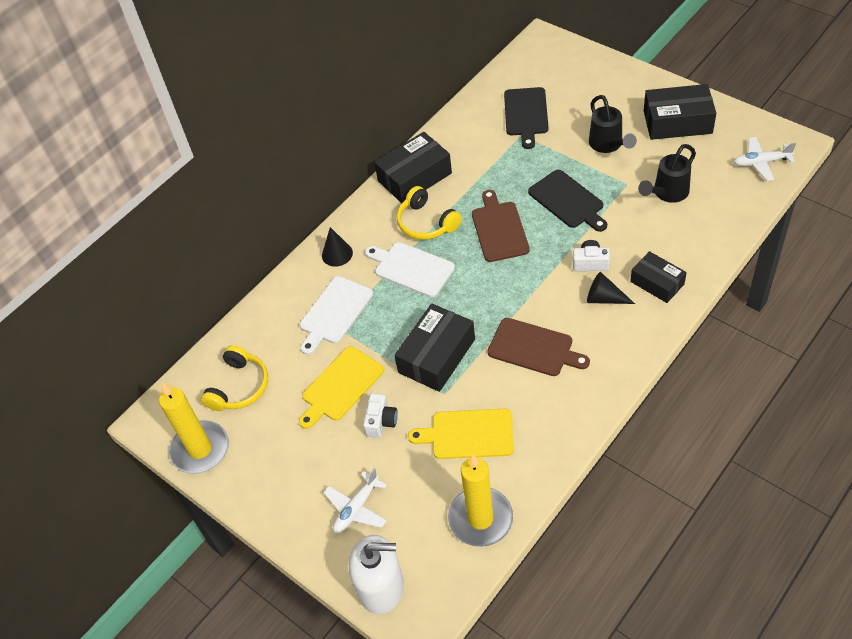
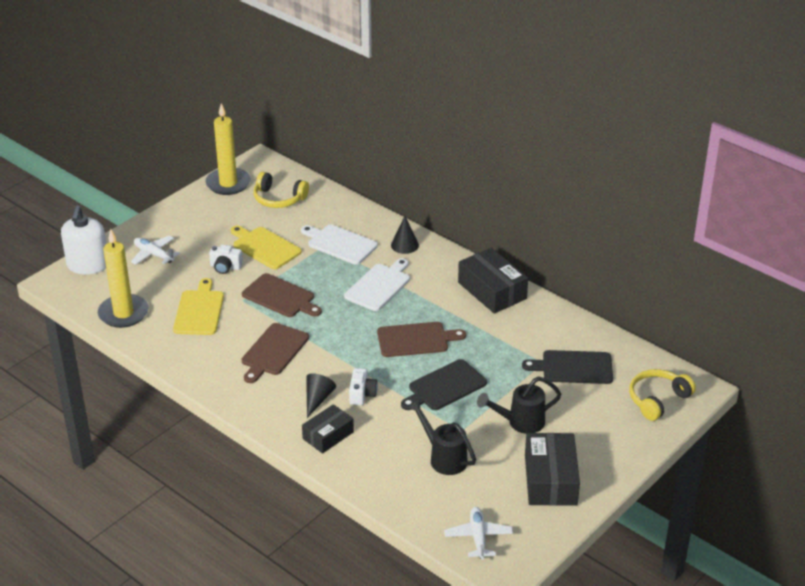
camera: 85 degrees right, 15 degrees down
(426, 223) = (432, 296): yellow headphones -> yellow headphones (658, 400)
(436, 356) = (280, 297): black box -> brown cutting board

